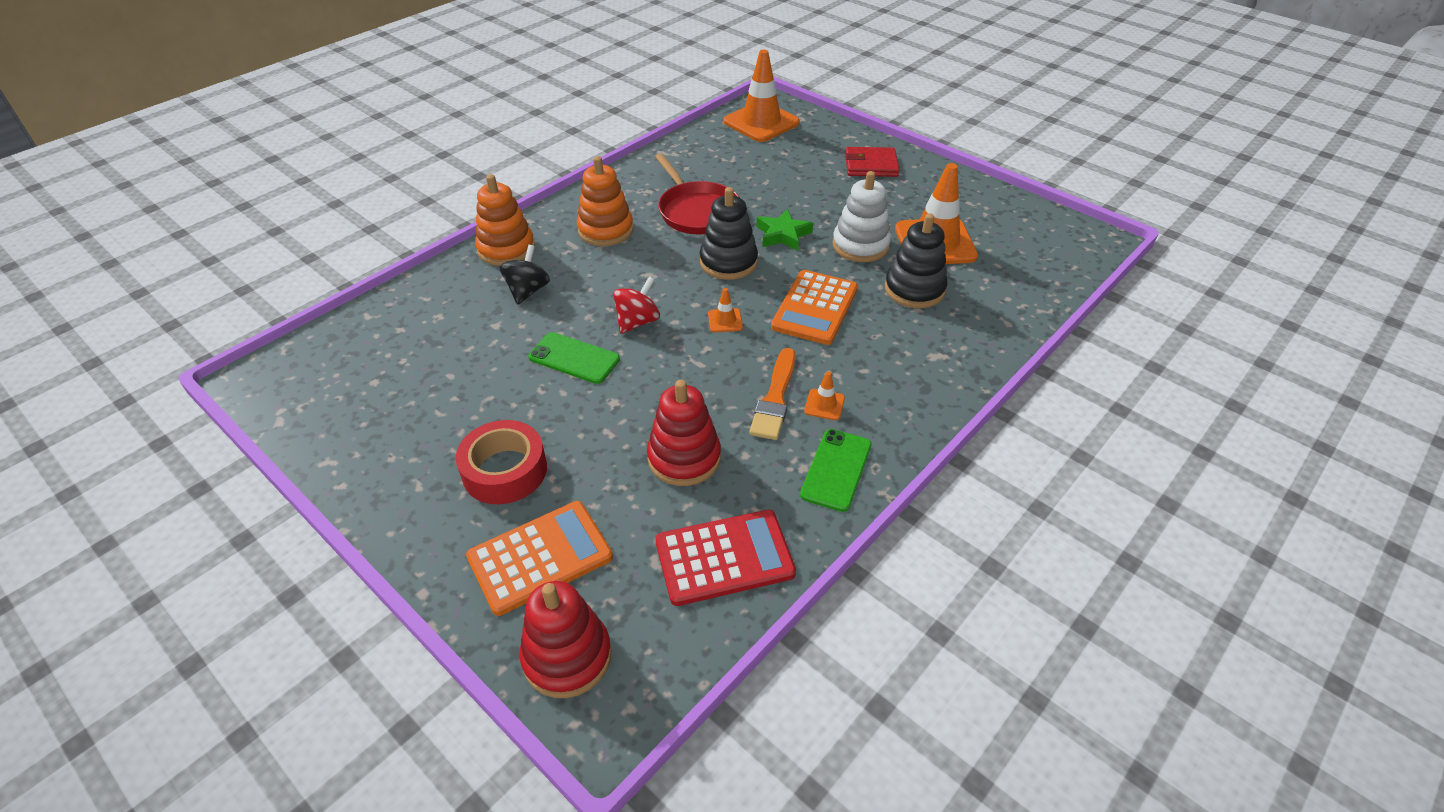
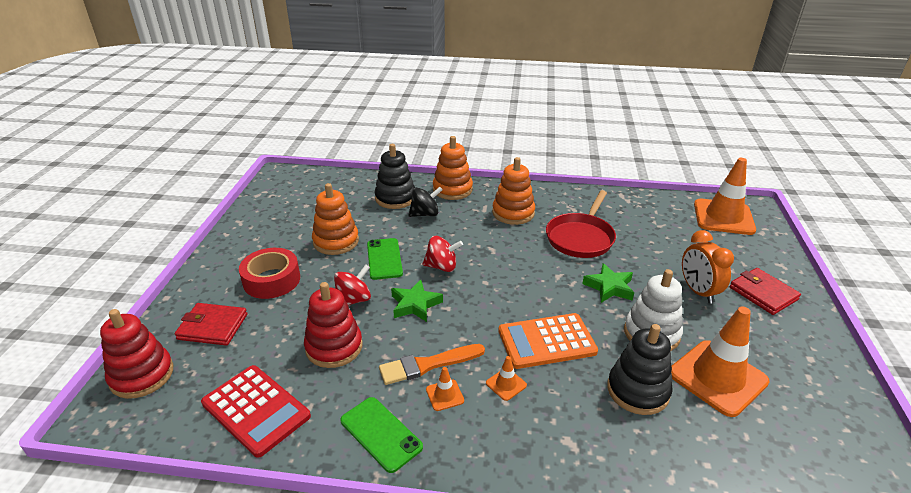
camera: 55 degrees right, 10 degrees down
(492, 384) = (336, 241): none -> orange stacking toy
(540, 557) = (213, 327): orange calculator -> red wallet
(621, 412) = (353, 300): none -> red spinning top
(678, 368) = (415, 305): none -> green star
(725, 320) = (483, 303): orange traffic cone -> orange traffic cone (506, 384)
(728, 262) = (545, 276): black stacking toy -> black stacking toy (395, 198)
(836, 193) = (698, 291): none -> orange clock
(836, 470) = (380, 434): green phone -> green phone turned 60 degrees clockwise

